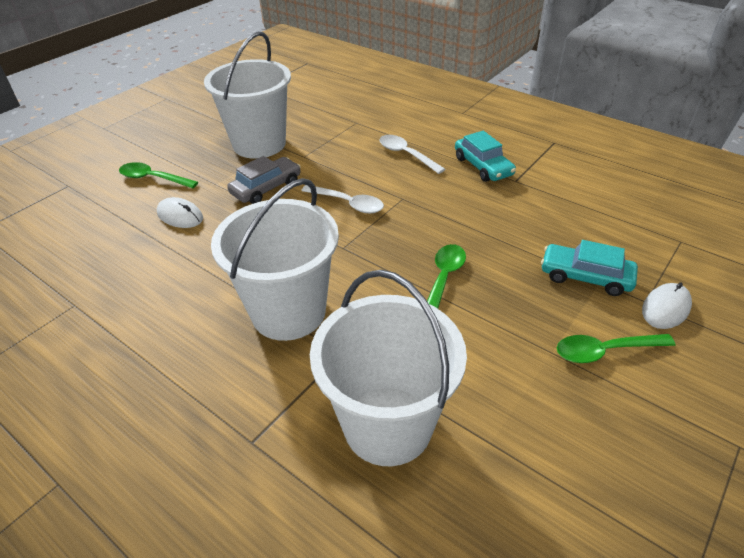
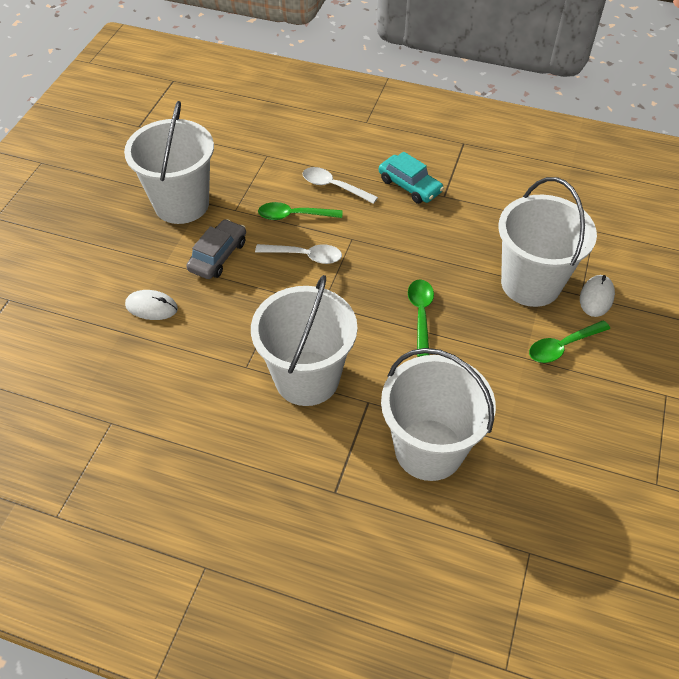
camera: 20 degrees left, 10 degrees up
(153, 178) = (96, 270): green spoon -> green spoon (294, 215)
(585, 277) = (530, 283): turquoise car -> white bucket

